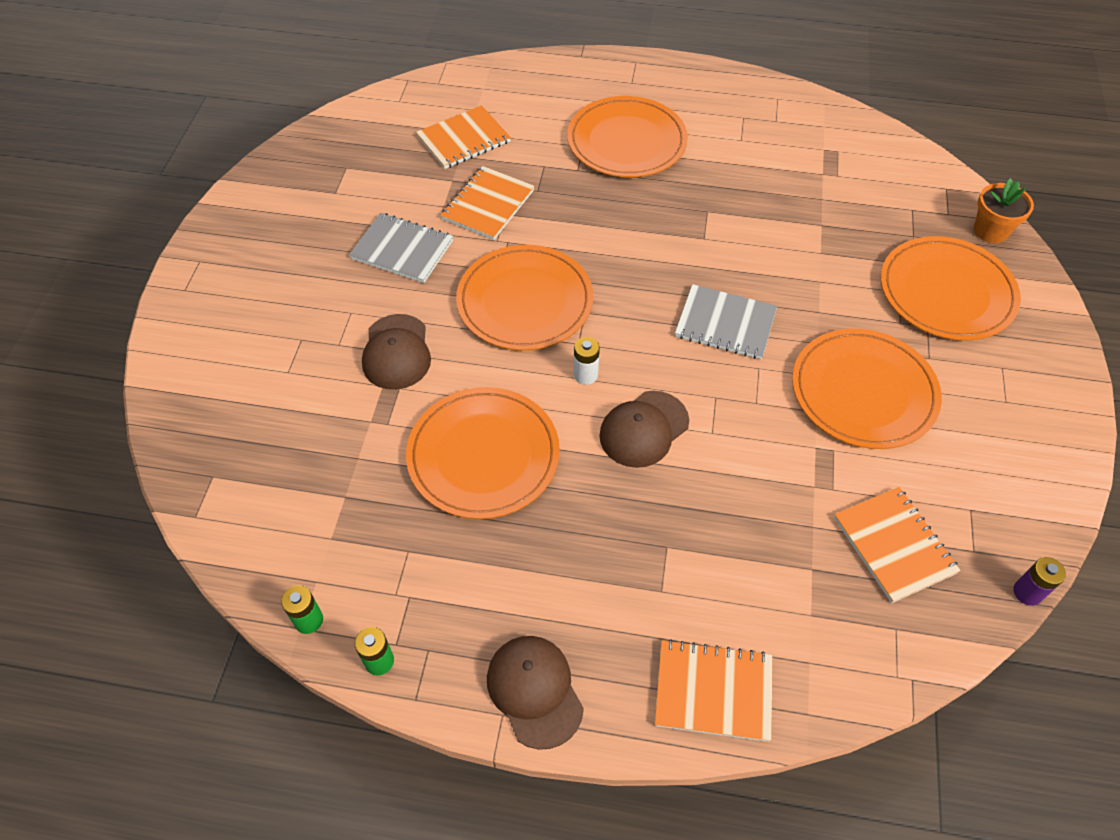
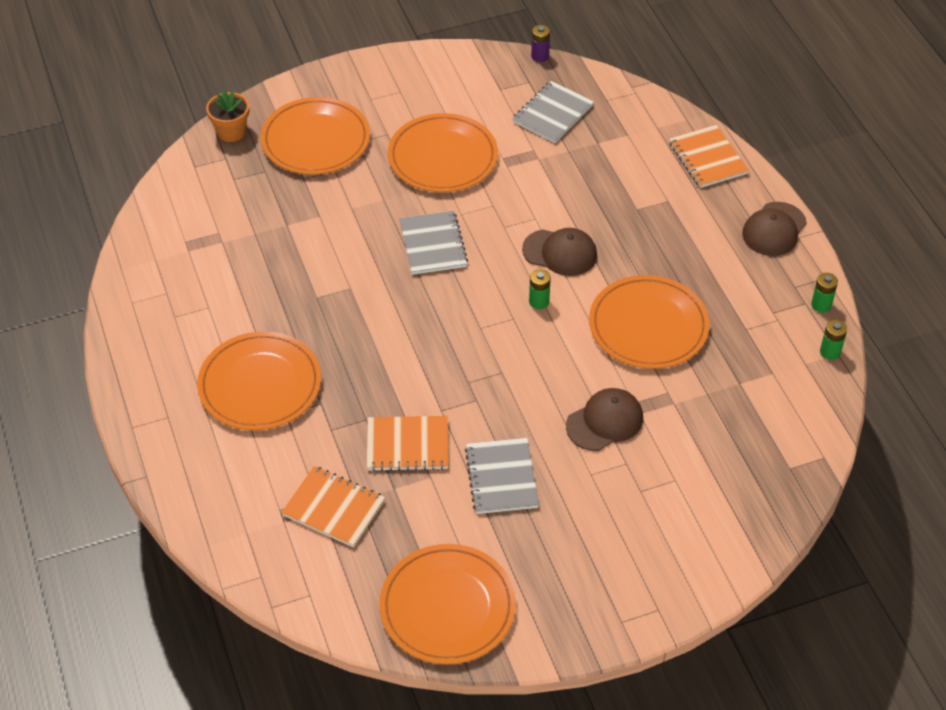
camera: 120 degrees left, 5 degrees down
(525, 301) = (496, 368): orange plate -> orange plate (447, 607)
(585, 375) = (539, 302): white battery -> green battery
(894, 545) = (552, 114): orange notebook -> grey notebook

